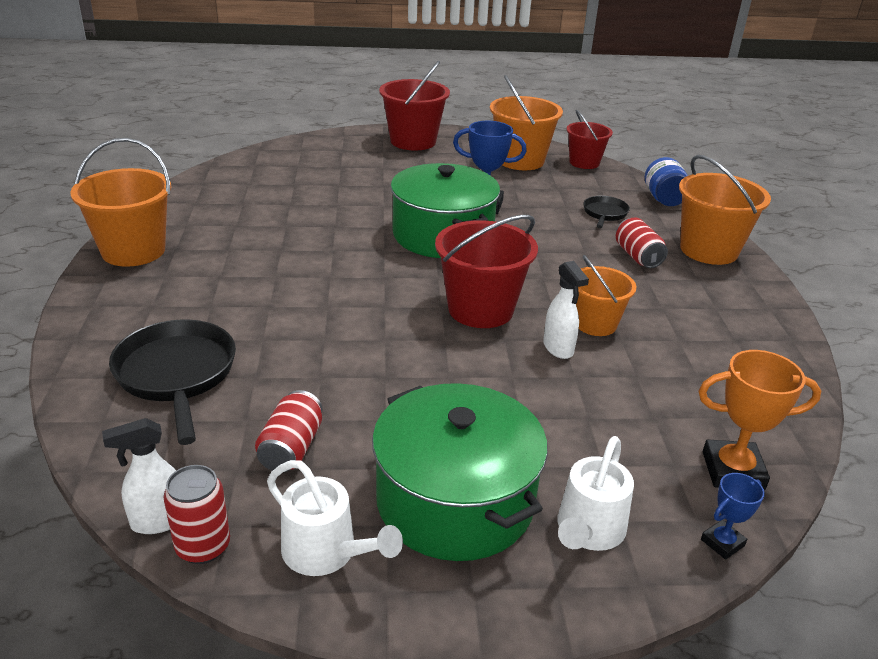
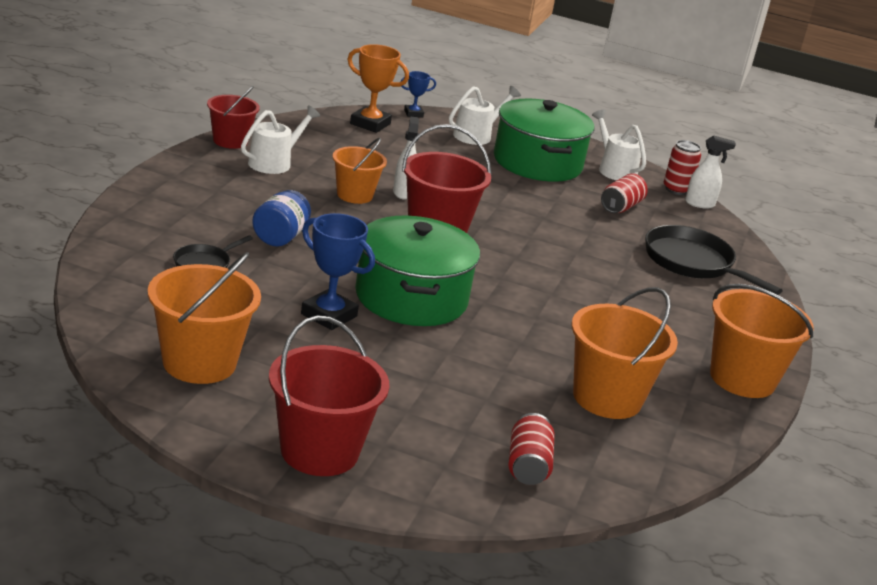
camera: 160 degrees left, 5 degrees down
(177, 375) = (693, 263): black pan -> black pan turned 135 degrees clockwise
(584, 162) = (115, 331): red bucket -> red bucket (230, 141)
(637, 256) = (240, 220): red can -> red can (528, 466)
(664, 199) = (106, 256): blue jar -> blue jar (280, 237)
(708, 250) = (161, 203): orange bucket -> orange bucket (607, 398)
(714, 336) = (275, 162): none -> white watering can

